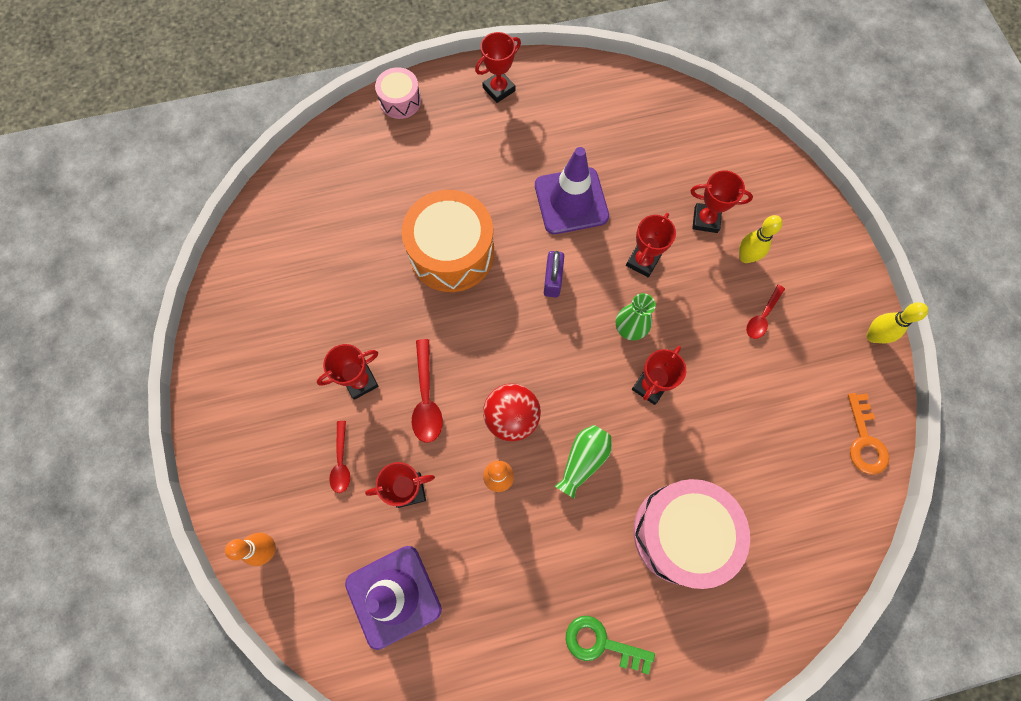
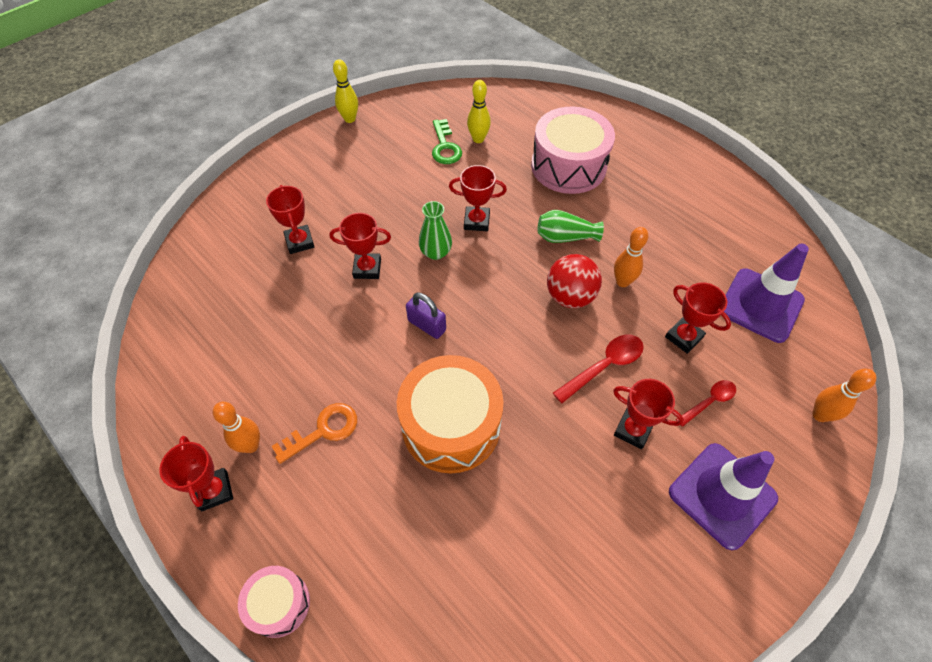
camera: 120 degrees left, 15 degrees down
(499, 89) = (214, 491): red trophy -> red trophy turned 45 degrees clockwise
(519, 119) = (251, 445): none -> orange bowling pin
(552, 280) = (427, 325): purple padlock -> purple padlock turned 60 degrees clockwise
(571, 201) = (333, 349): purple traffic cone -> purple traffic cone (722, 495)
(601, 643) = (671, 179): green key -> green key (445, 146)
(745, 257) = (323, 205): yellow bowling pin -> yellow bowling pin (478, 139)
(762, 316) = (372, 178): red spoon -> none
(864, 440) = (432, 103): orange key -> orange key (323, 431)

